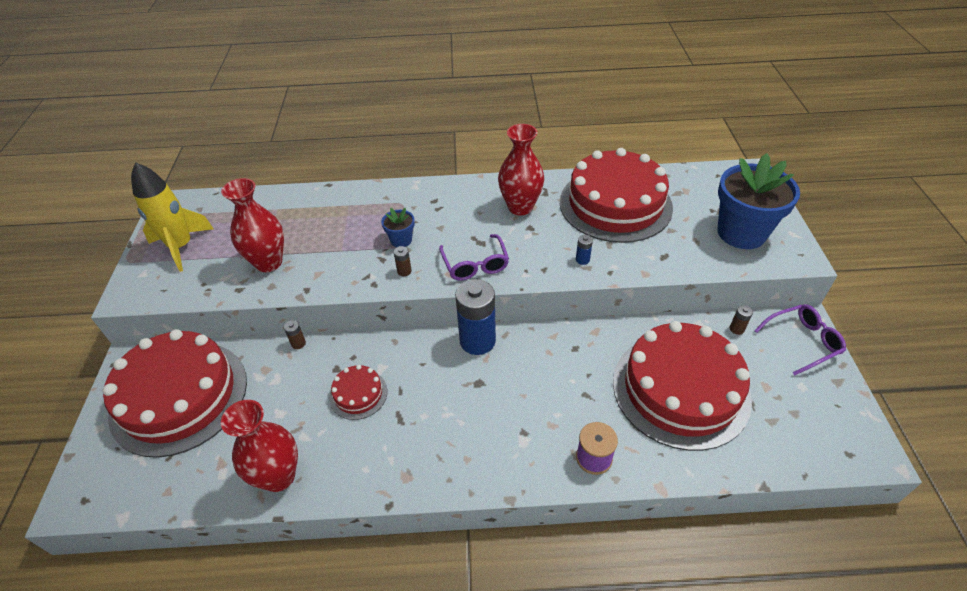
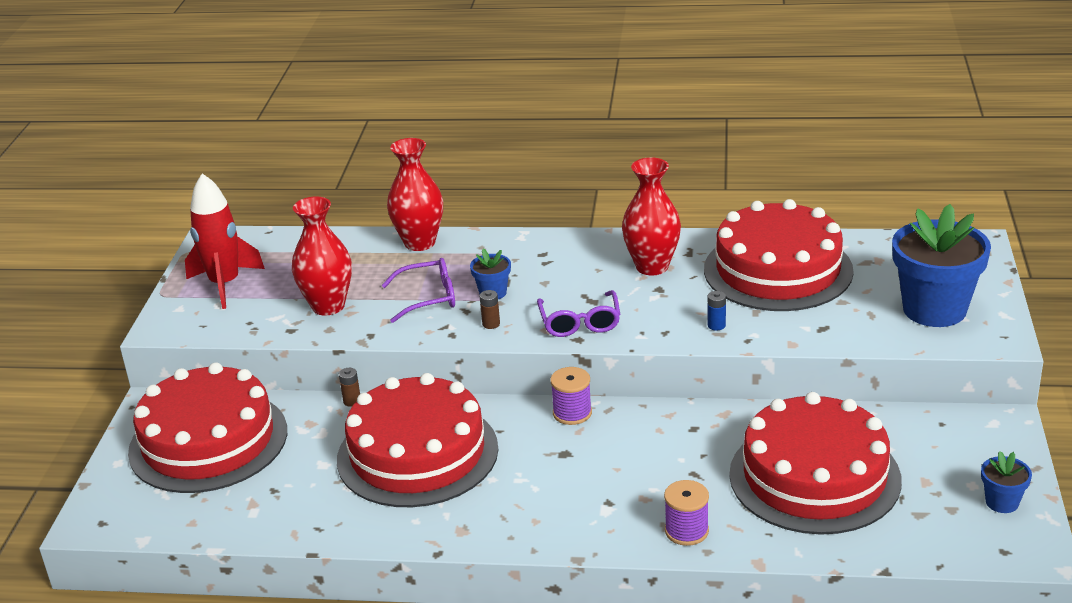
camera: 10 degrees right, 15 degrees down
(181, 247) = (225, 284): yellow rocket -> red rocket
(279, 476) = (316, 519): red vase -> red vase (419, 243)
(358, 394) = (417, 453): red cake -> red cake, size x2.29
(477, 341) = (572, 413): blue battery -> purple spool
(736, 329) = (910, 423): brown battery -> none
(802, 342) = (992, 441): purple glasses -> purple glasses (429, 298)
(830, 402) = (1002, 502): none -> blue flower pot

